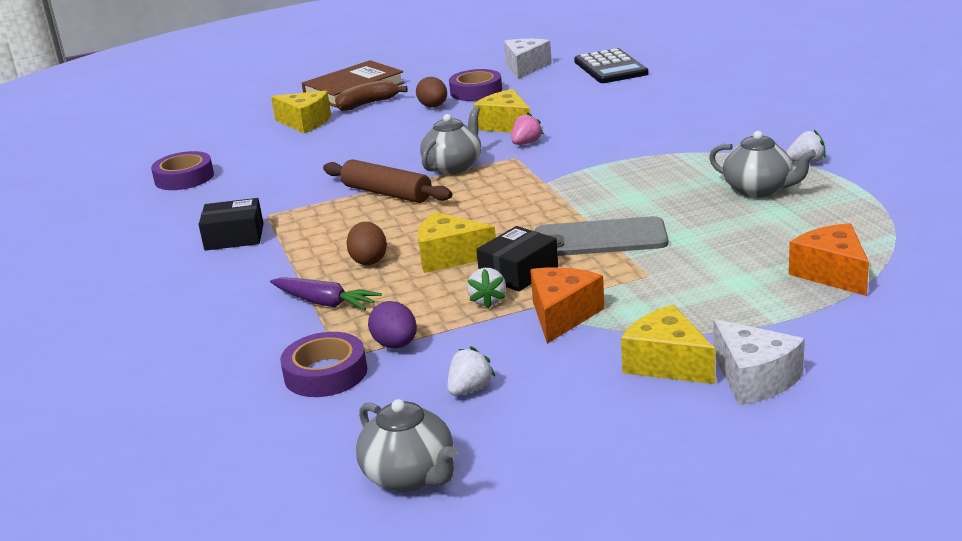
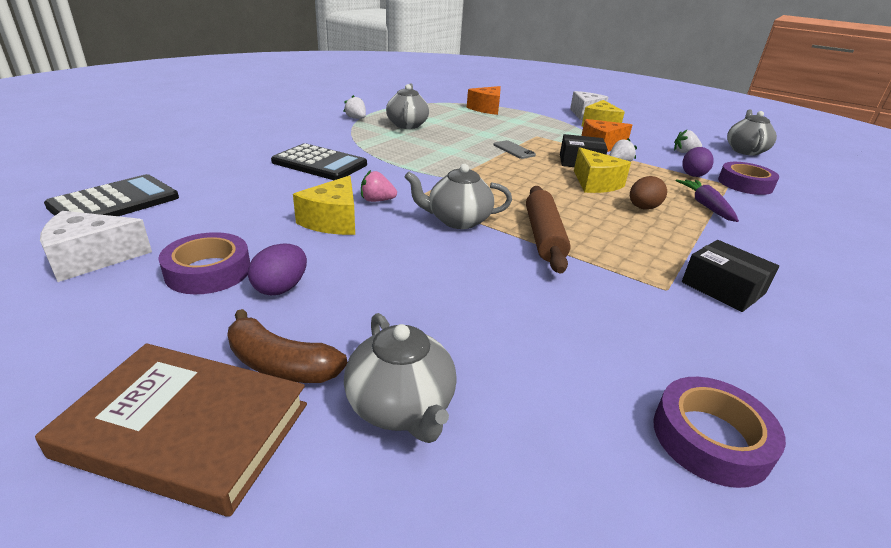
camera: 130 degrees left, 5 degrees up
(305, 123) = (401, 407): yellow cheese -> grey teapot
(433, 106) = (281, 288): brown egg -> purple egg
(600, 238) = (514, 150): grey phone -> grey phone, size x0.53
(640, 130) = (319, 163): none -> black calculator

